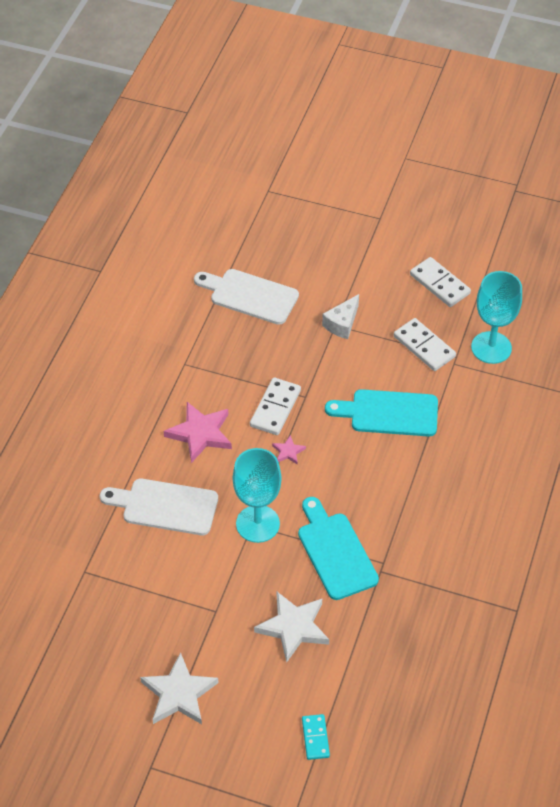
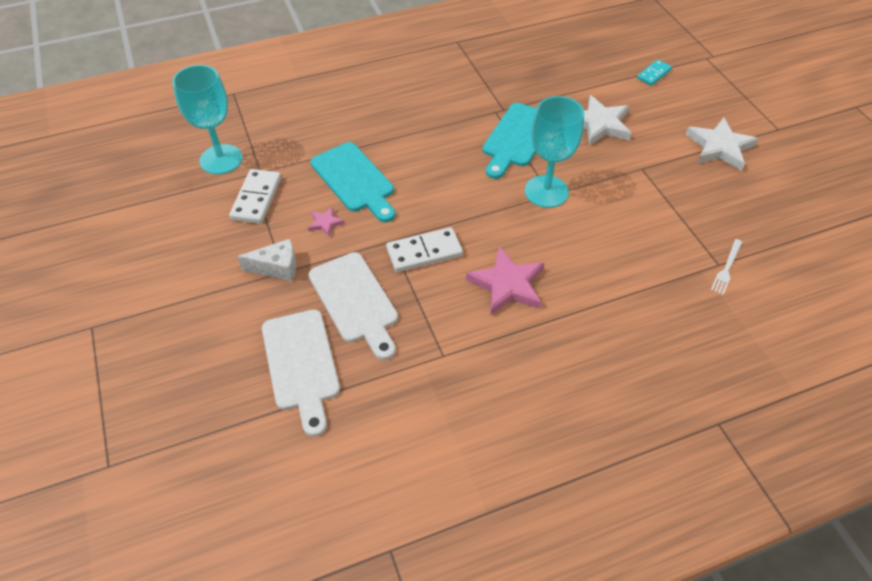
camera: 130 degrees left, 0 degrees up
(76, 572) = (726, 268): none -> white fork
(165, 506) = (602, 256): white cutting board -> white cutting board (355, 301)
(288, 451) = (460, 216): pink star -> pink star (325, 223)
(440, 284) = (163, 229): white domino -> none

